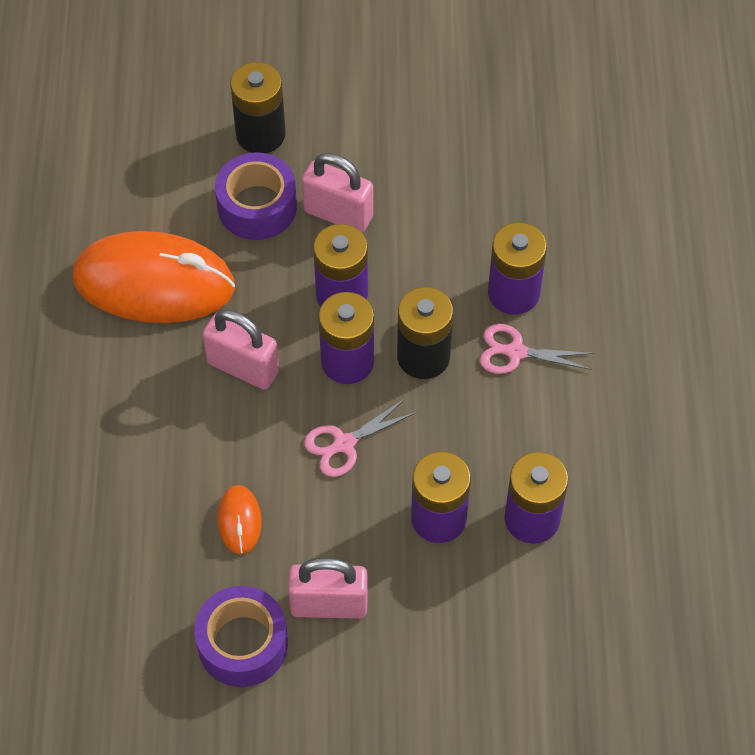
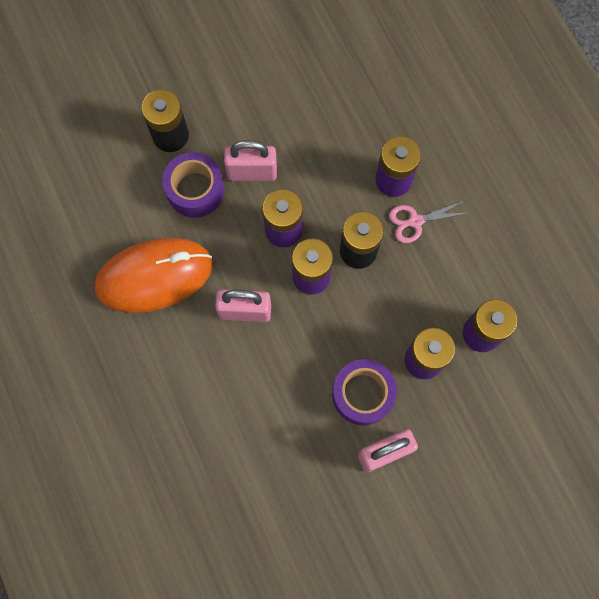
camera: 25 degrees left, 15 degrees up
(239, 521) = (298, 421): orange mouse -> none
(242, 644) = (343, 505): purple tape -> purple tape (362, 394)
(344, 444) = (338, 335): pink scissors -> none

